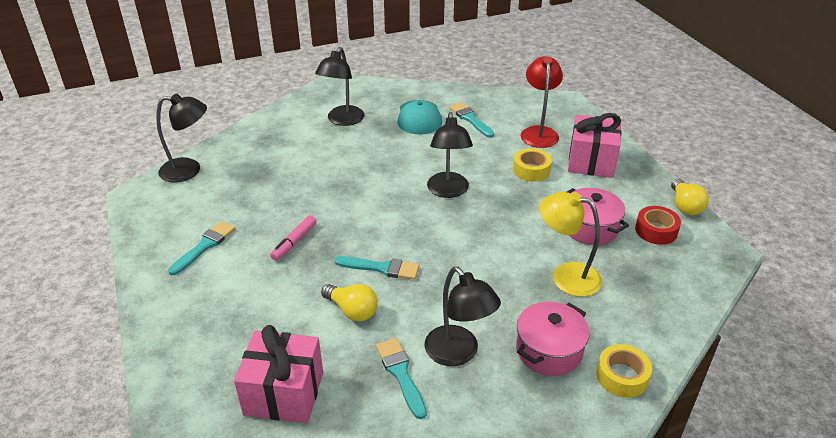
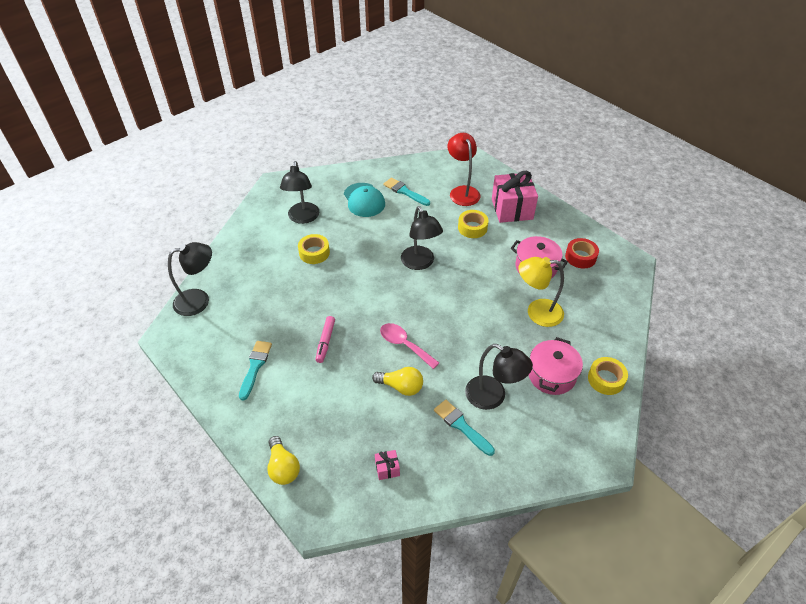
camera: 20 degrees left, 10 degrees up
(284, 393) = (387, 469): pink gift -> pink gift, size x0.42
(334, 155) = (314, 253): none -> yellow tape
(381, 268) = (404, 344): turquoise brush -> pink spoon
(685, 206) = (591, 231): yellow light bulb -> yellow light bulb (283, 467)

